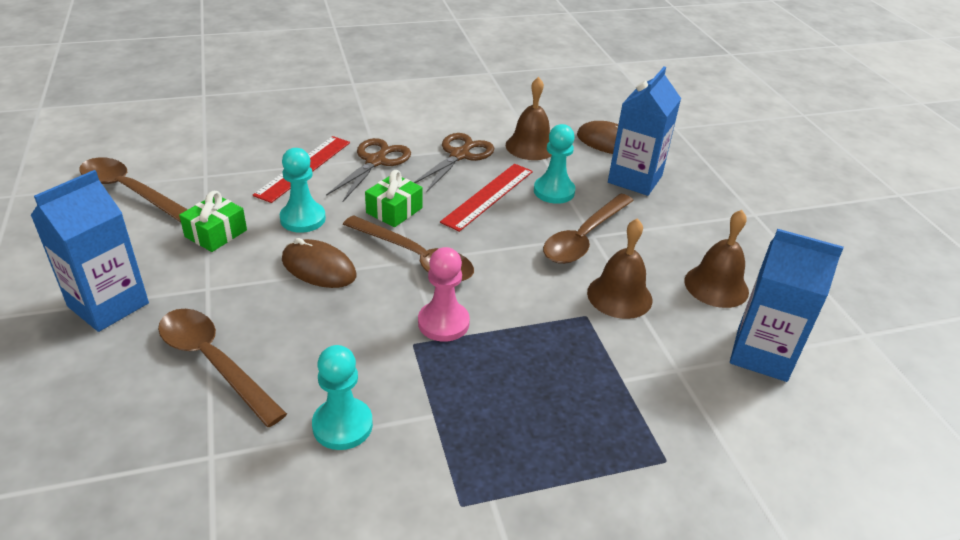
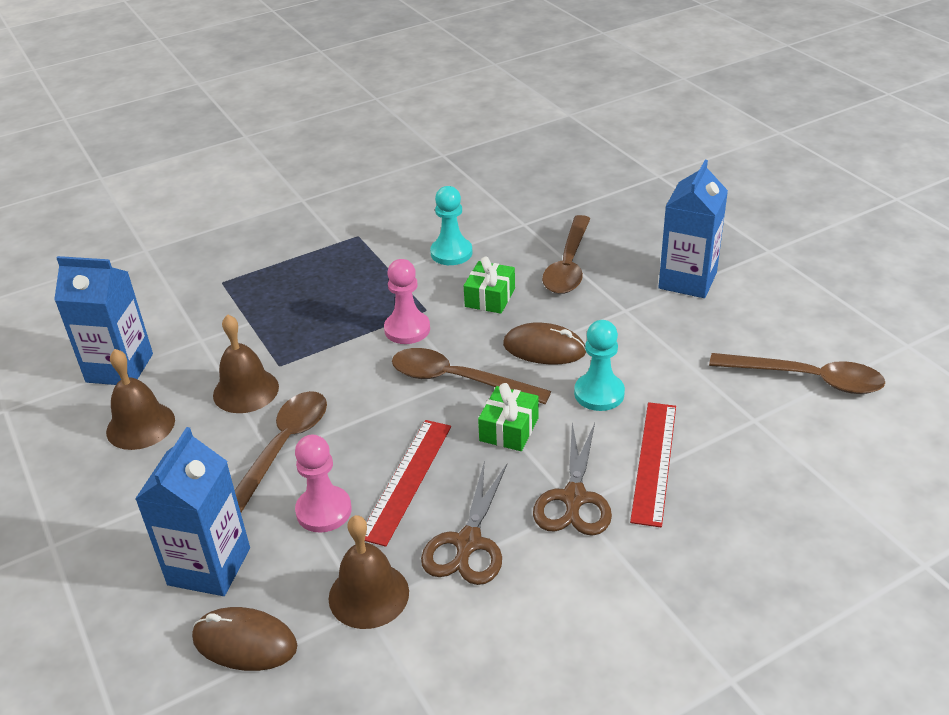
camera: 170 degrees right, 0 degrees up
(213, 362) = (568, 265): brown spoon -> brown spoon turned 75 degrees clockwise
(216, 233) = (668, 356): green gift -> green gift (490, 297)
(554, 191) = (324, 511): turquoise pawn -> pink pawn

